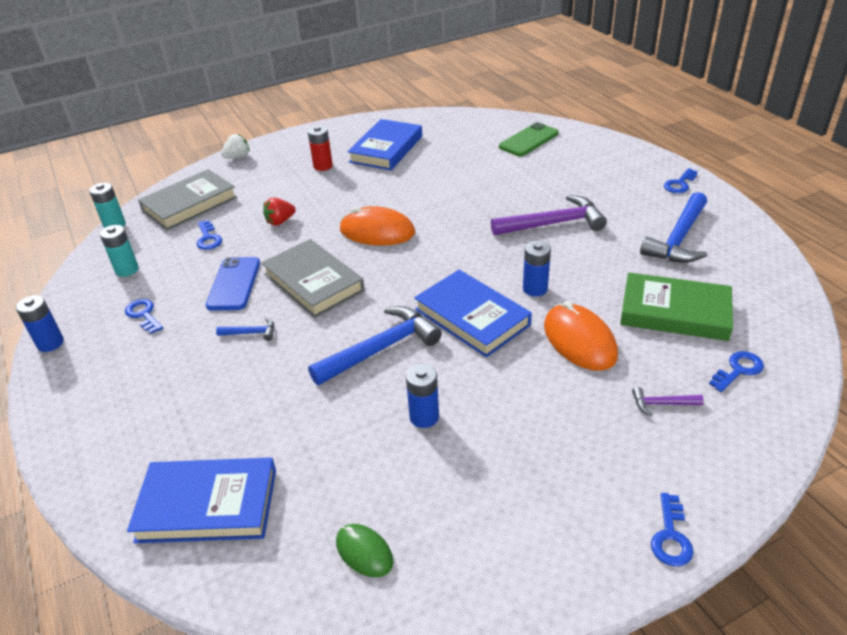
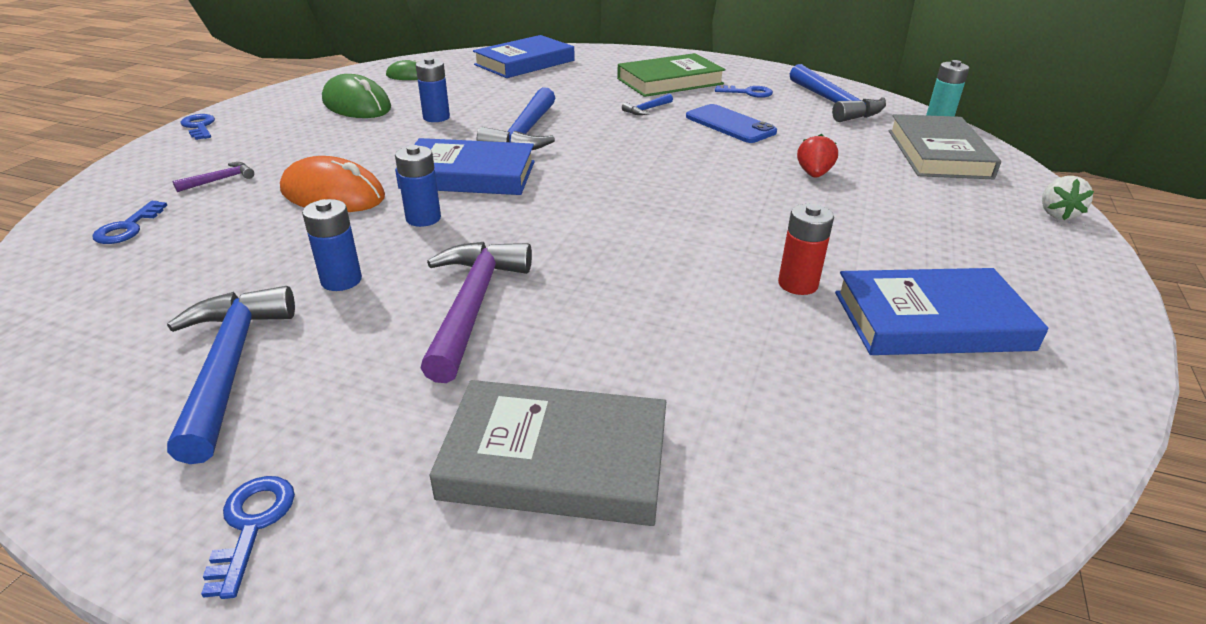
camera: 135 degrees right, 5 degrees down
(50, 343) = (767, 68): blue battery -> blue battery (341, 280)
(127, 270) = (834, 104): turquoise battery -> blue hammer
(208, 238) = (837, 139): blue key -> none
(313, 282) = (665, 147): grey book -> grey book (555, 460)
(323, 166) = (937, 249): red battery -> red battery (798, 284)
(377, 231) = (693, 204): orange mouse -> none
(386, 149) = (931, 321): blue book -> blue book turned 75 degrees counterclockwise
(478, 494) = (357, 105): none -> green mouse
(528, 140) = (736, 495): green phone -> none
(553, 224) = (473, 305): purple hammer -> purple hammer turned 150 degrees clockwise
(674, 312) = (219, 256): green book -> green book (670, 81)

